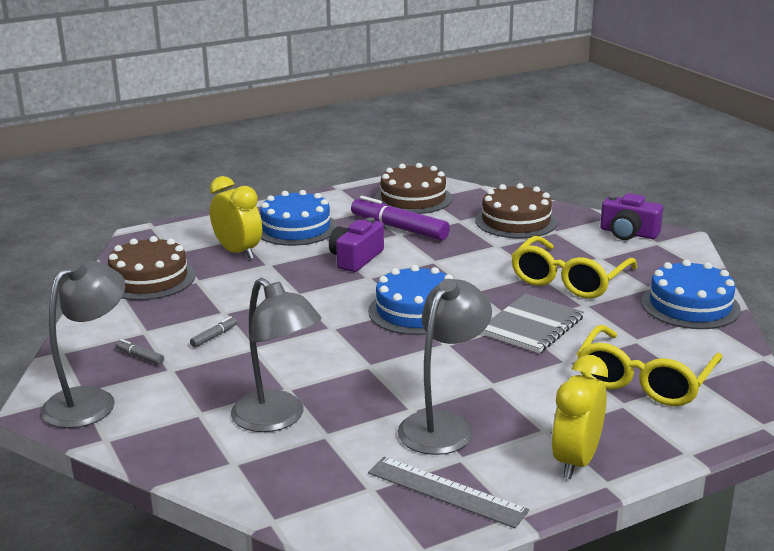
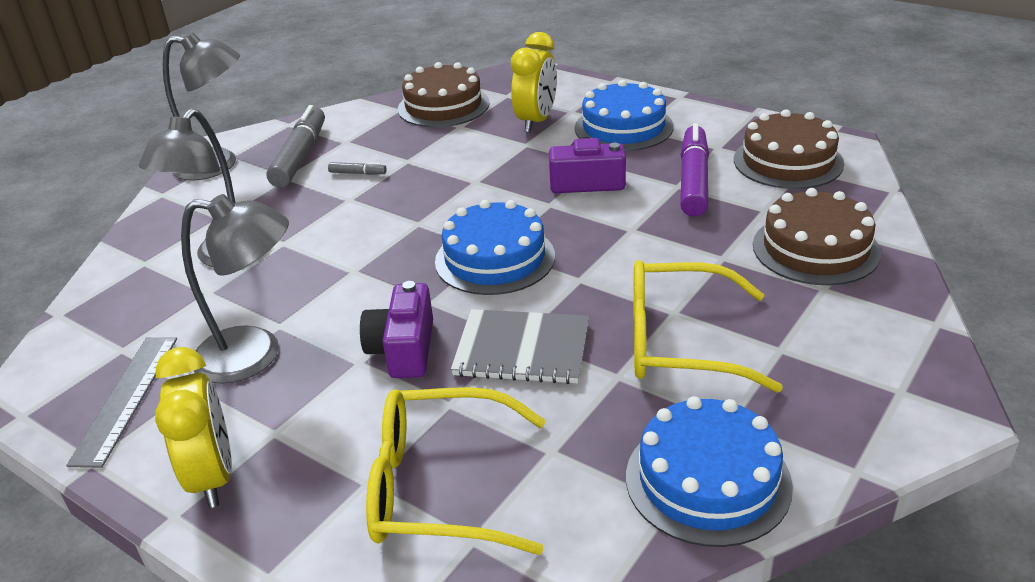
camera: 65 degrees right, 10 degrees up
(140, 357) = (300, 156): grey marker -> grey marker, size x2.34
(576, 461) = (213, 477): yellow clock -> yellow clock turned 75 degrees clockwise
(628, 233) = (899, 353): purple camera -> purple camera (403, 349)

